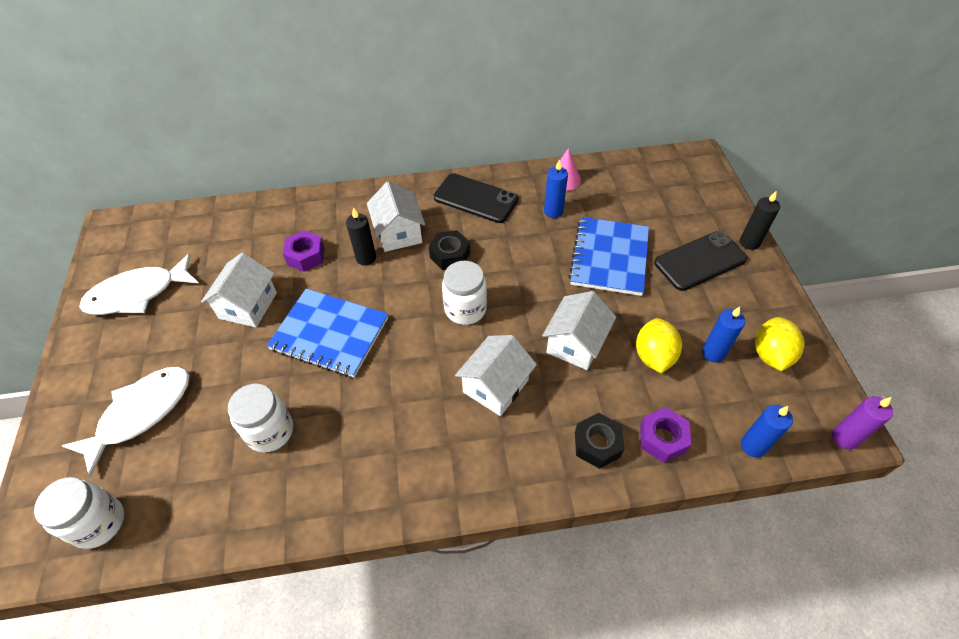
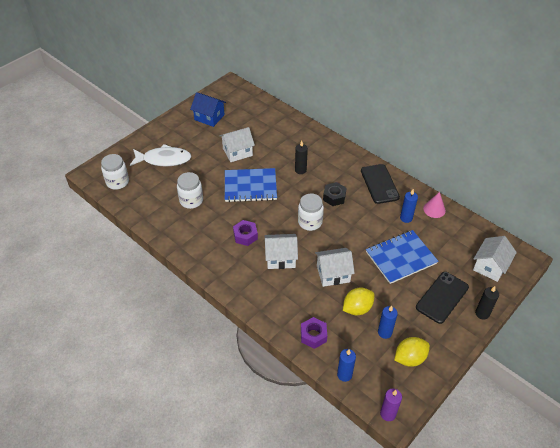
camera: 50 degrees right, 5 degrees down
(138, 294) = (209, 117): white fish -> blue house
(306, 256) = (280, 150): purple nut -> purple nut (245, 236)
(329, 334) = (250, 186): blue notebook -> blue notebook turned 75 degrees counterclockwise
(398, 233) = (326, 171): white house -> white house (490, 266)
(597, 444) = (287, 312): black nut -> none
(700, 261) = (442, 297): black phone -> black phone turned 75 degrees counterclockwise

